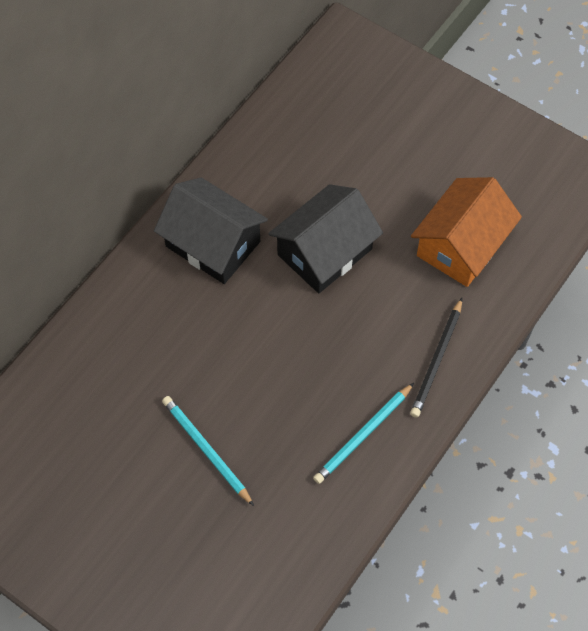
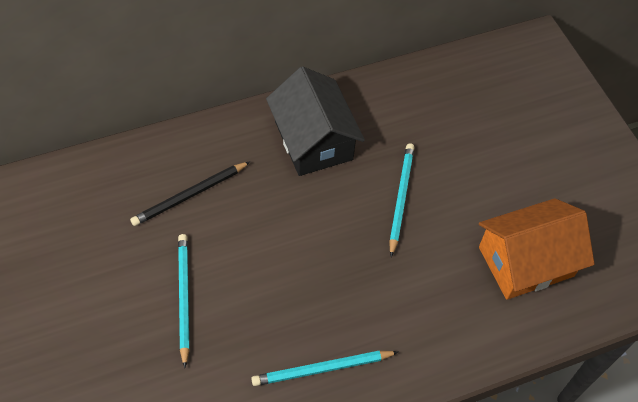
camera: 30 degrees right, 5 degrees down
(324, 252) = (400, 198): black house -> turquoise pencil
(437, 360) = (434, 346): black pencil -> black pencil (190, 195)

